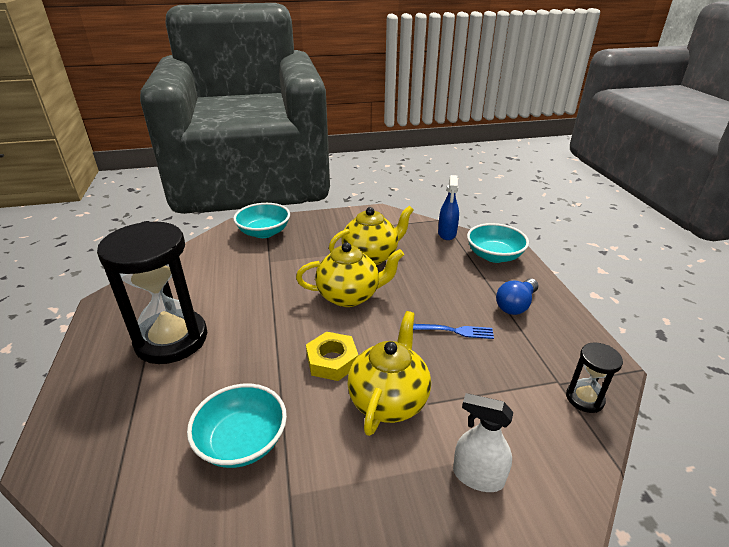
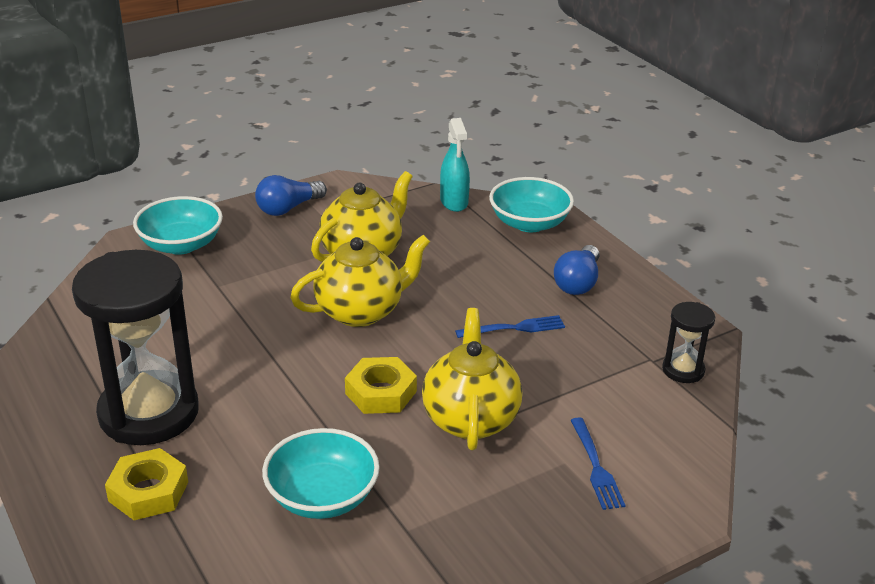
camera: 20 degrees left, 0 degrees up
(129, 401) = (148, 491): none -> yellow nut
(339, 221) = (288, 208): none -> blue light bulb
(447, 233) = (454, 202): blue spray bottle -> turquoise spray bottle
(478, 476) = (596, 467): white spray bottle -> blue fork

